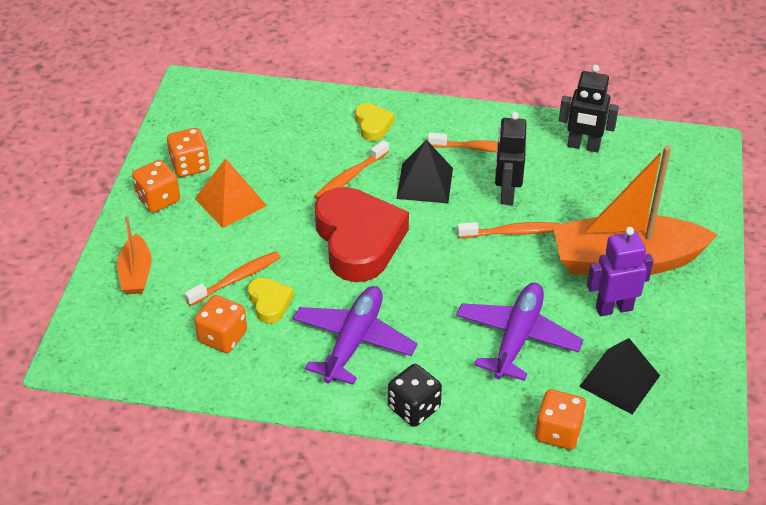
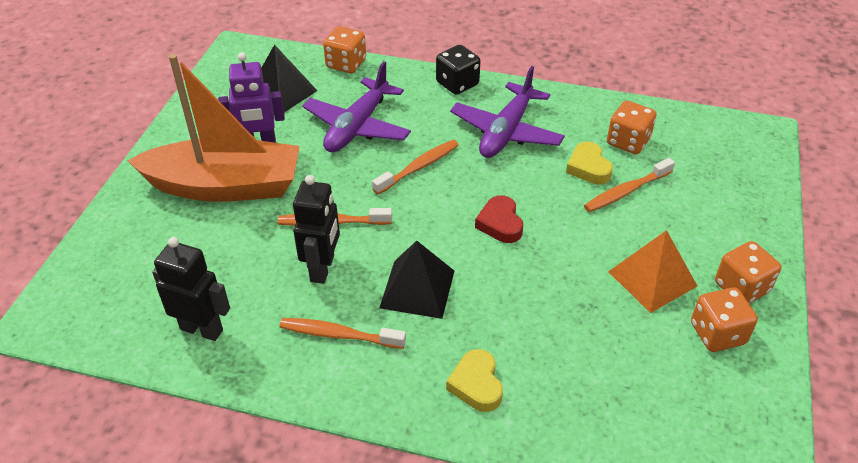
camera: 175 degrees left, 0 degrees up
(136, 273) = (733, 203): orange boat -> none
(350, 177) = (509, 303): orange toothbrush -> orange toothbrush (418, 167)
(358, 240) = (500, 223): red heart -> red heart, size x0.46

